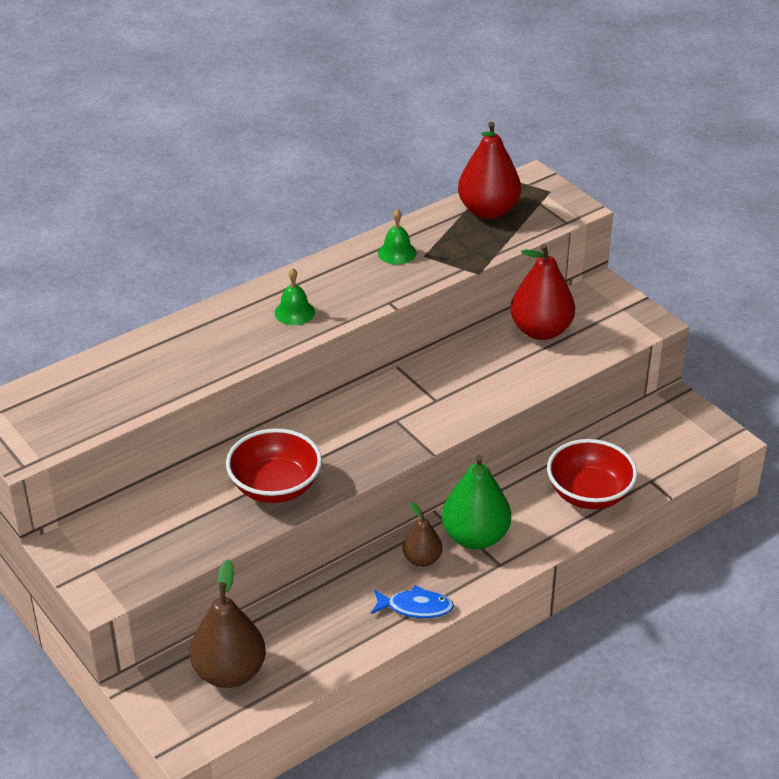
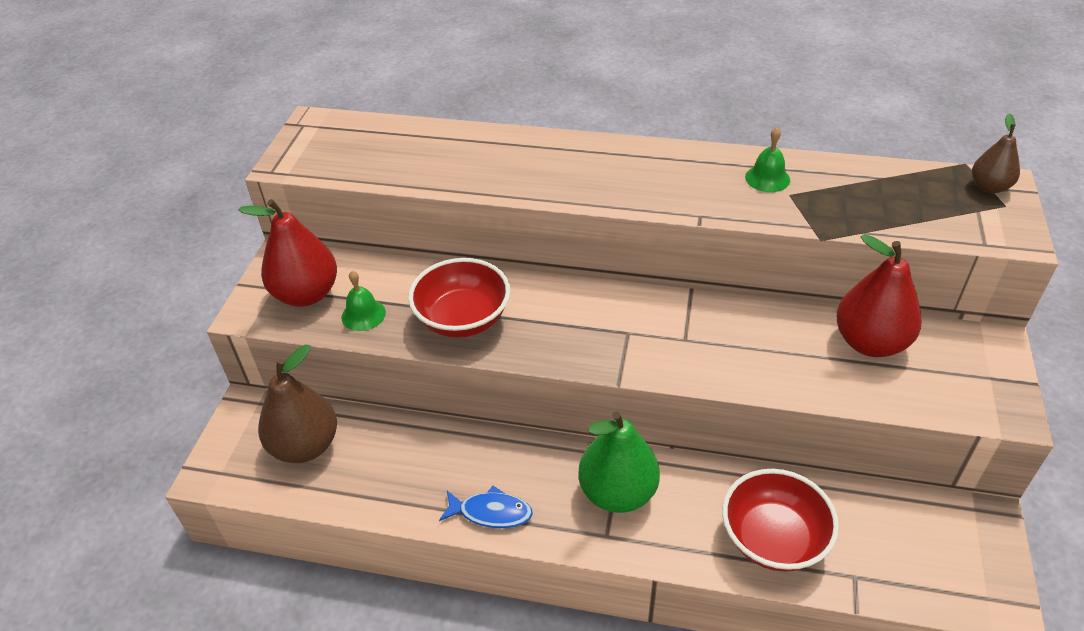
camera: 50 degrees right, 5 degrees up
(294, 312) = (610, 177): green bell -> green bell (363, 314)
(416, 607) = (491, 512): blue fish -> blue fish turned 45 degrees counterclockwise
(422, 559) = (550, 475): brown pear -> brown pear (989, 187)
(488, 210) = (910, 189): red pear -> red pear (306, 294)

